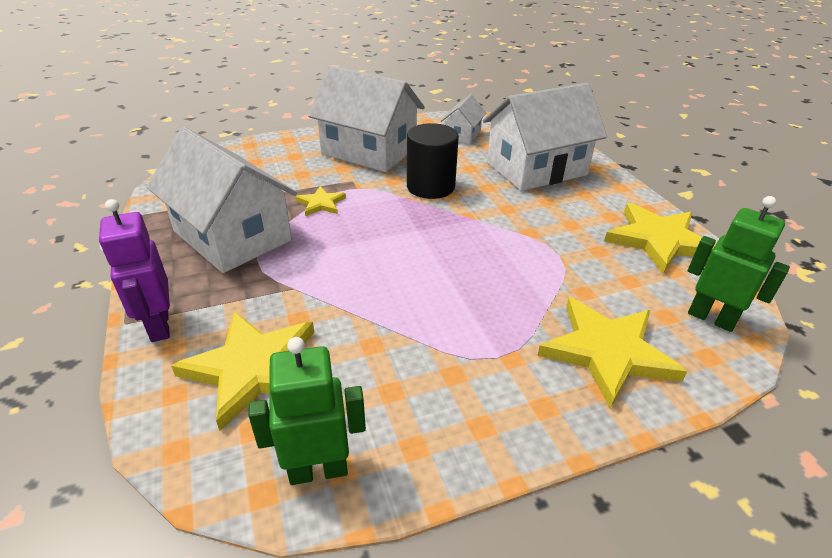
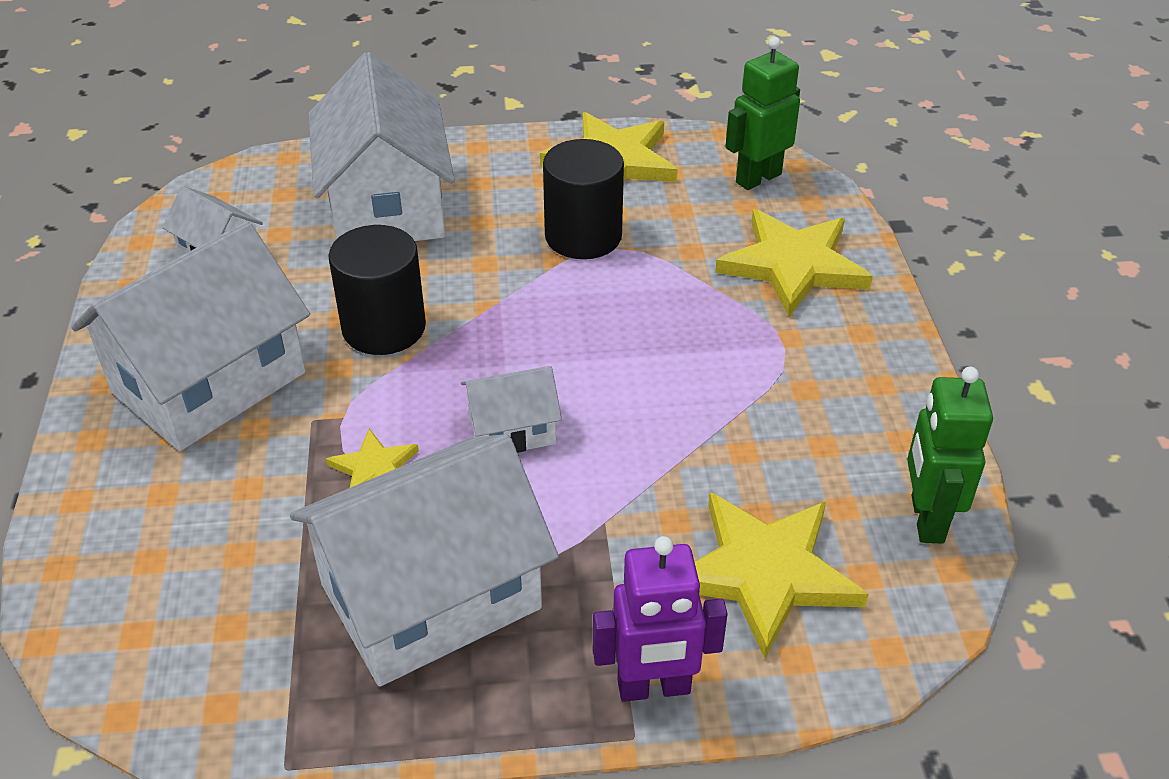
camera: 75 degrees left, 5 degrees up
(362, 241) = (512, 430): none -> white house
(561, 240) = (583, 236): none -> black cylinder

